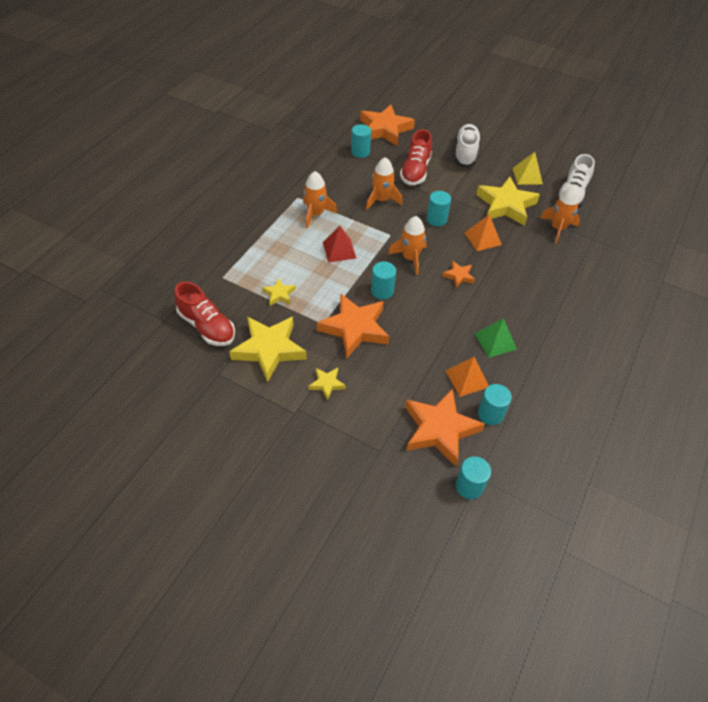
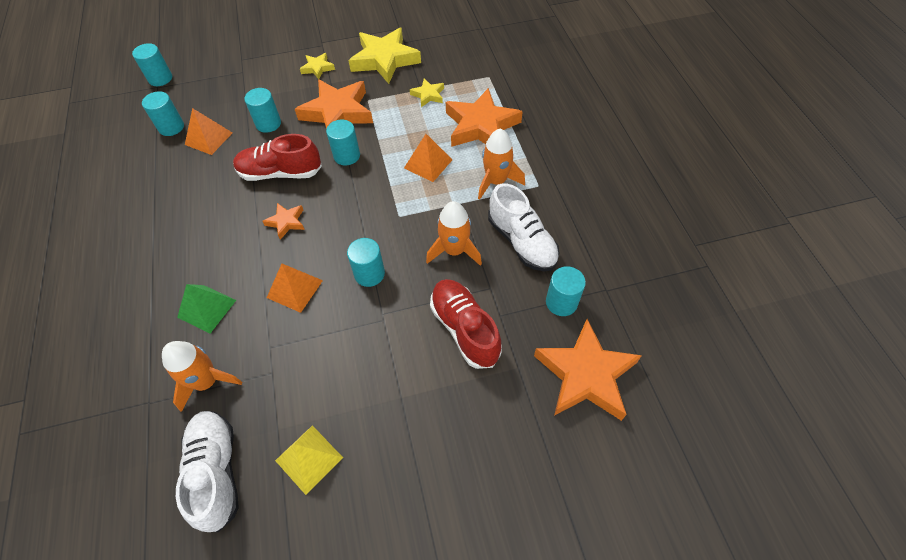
camera: 140 degrees right, 5 degrees up
(207, 326) = (447, 44): red shoe -> red shoe (280, 173)
(339, 250) = (428, 163): red pyramid -> orange pyramid
(410, 258) = (353, 205): orange rocket -> none
(412, 358) = (268, 124): none -> turquoise cylinder
(439, 429) = (206, 94): orange star -> orange star (481, 126)
(465, 153) = (434, 428): white shoe -> white shoe (522, 242)
(495, 341) = (202, 184): green pyramid -> green pyramid (207, 308)
(506, 205) = (301, 367): yellow star -> none

